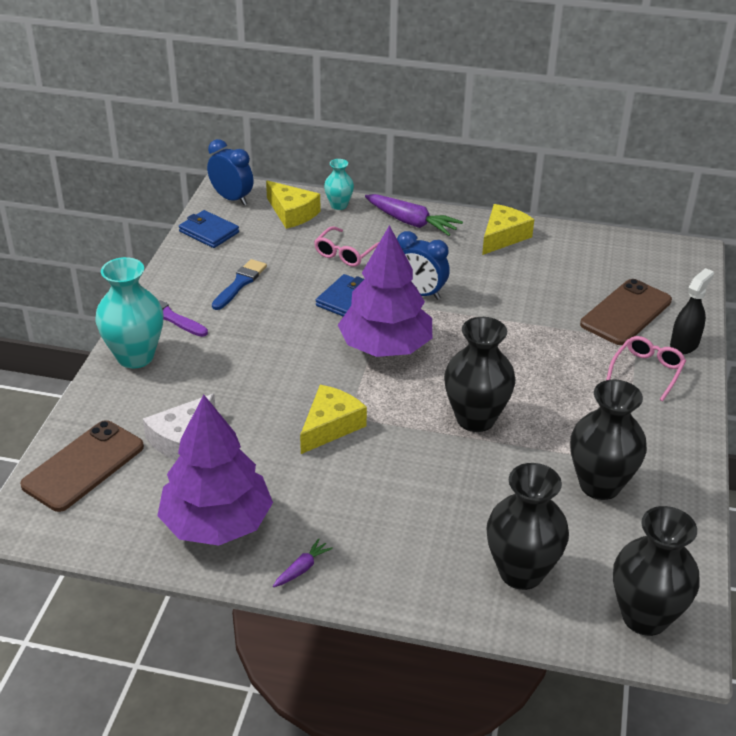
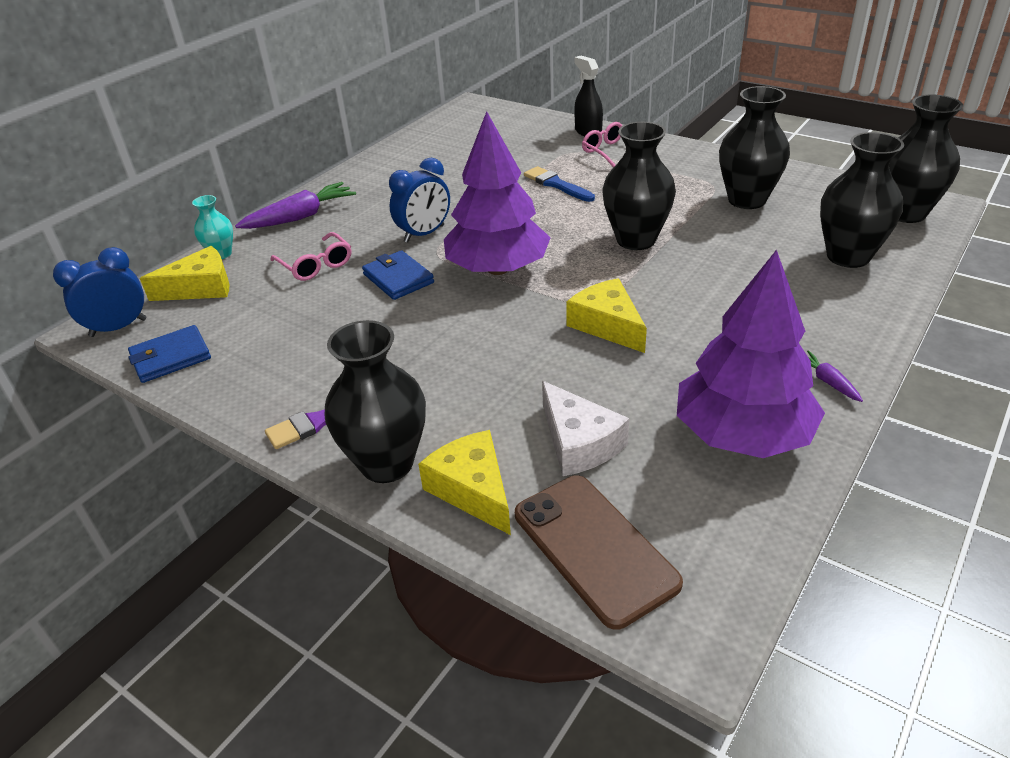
camera: 65 degrees left, 0 degrees up
(135, 356) = (387, 463): turquoise vase -> black vase
(240, 283) = (304, 348): blue brush -> blue brush (557, 185)
(503, 237) = (373, 175): yellow cheese -> yellow cheese (473, 489)
(626, 313) = (531, 145): brown phone -> none

